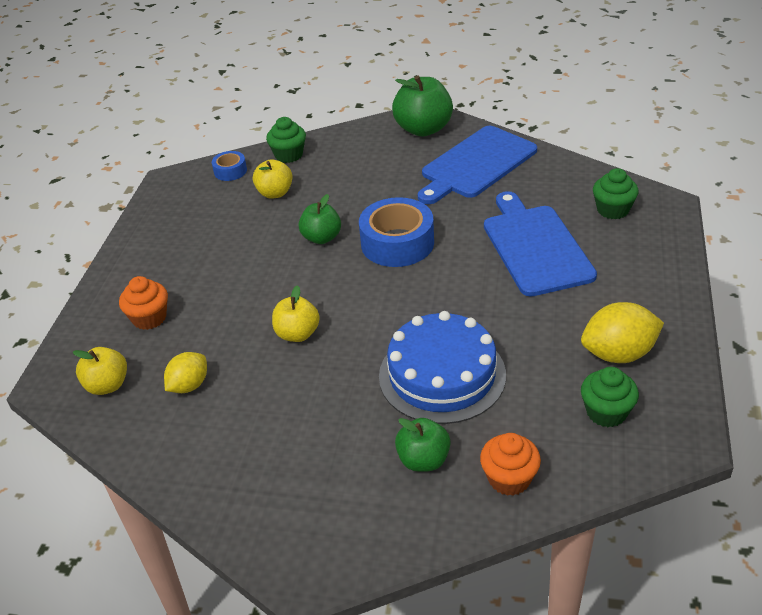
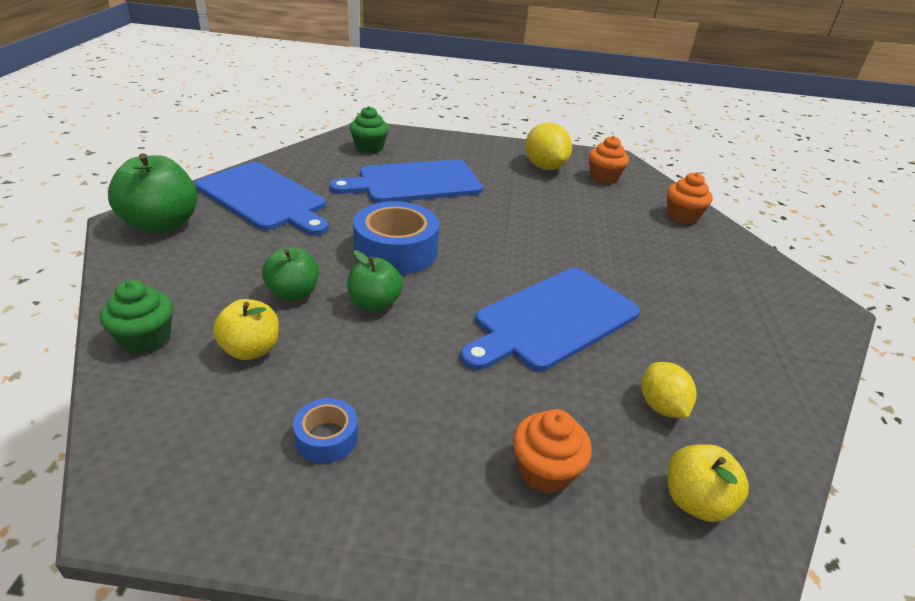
camera: 100 degrees left, 5 degrees down
(189, 385) = (661, 406): yellow lemon -> yellow lemon turned 45 degrees clockwise
(230, 171) = (153, 408): blue tape -> blue tape (327, 438)
(297, 334) = (552, 319): yellow apple -> blue cutting board
(423, 460) = (685, 249): green apple -> green apple (293, 293)
(442, 375) = (588, 236): blue cake -> none
(606, 412) = (603, 177): green cupcake -> orange cupcake

